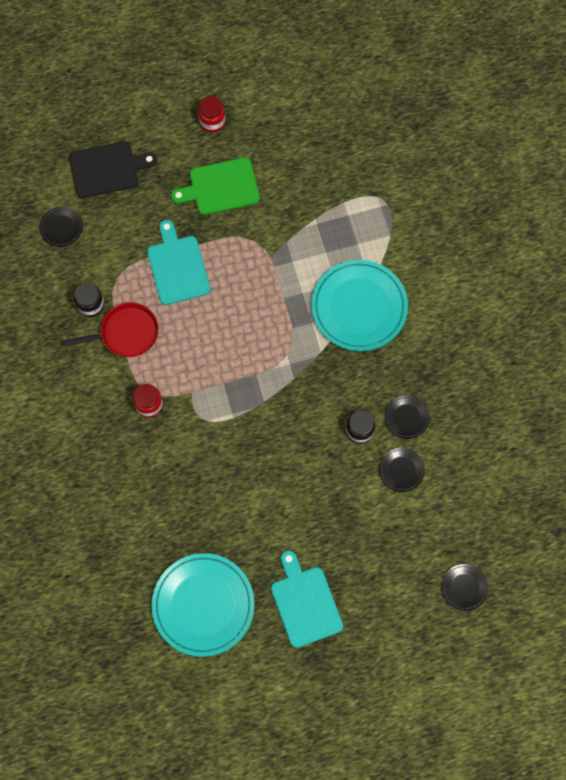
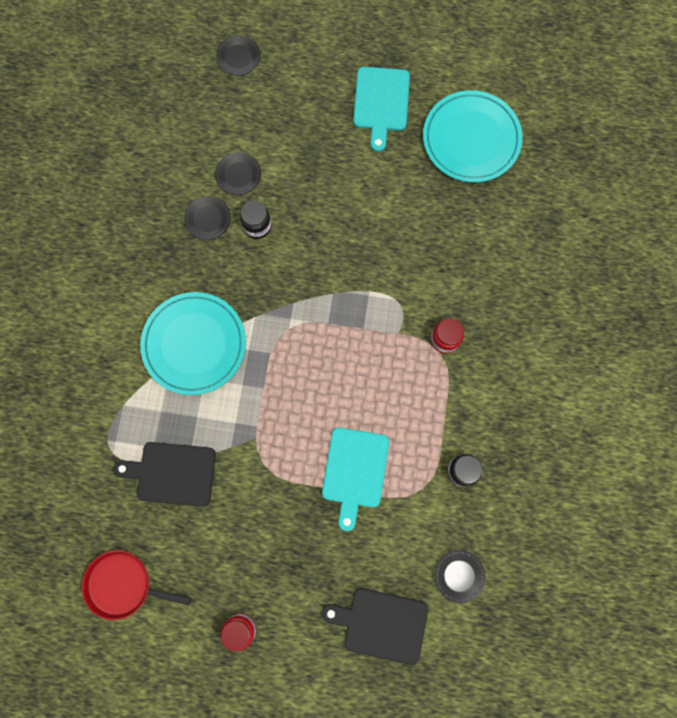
camera: 155 degrees left, 5 degrees up
(126, 333) = (437, 423): red pan -> red pan (123, 585)
(220, 187) = (269, 542): green cutting board -> none
(322, 203) = (172, 473): none -> black cutting board

